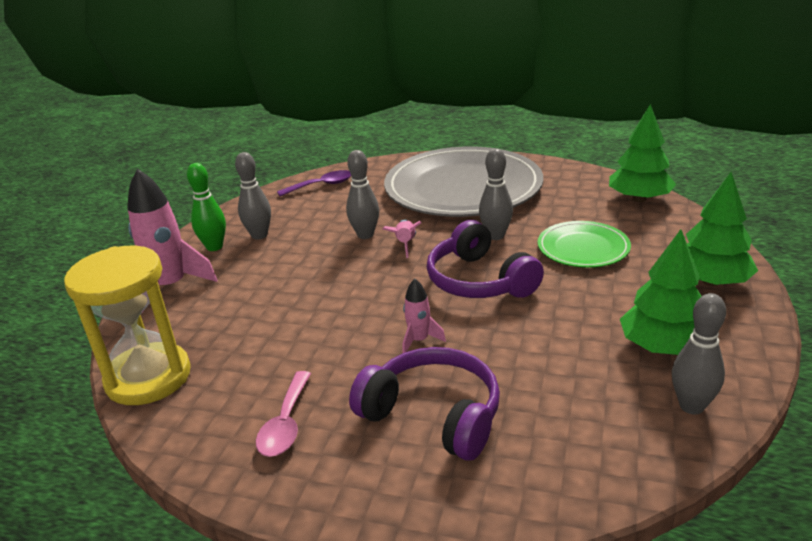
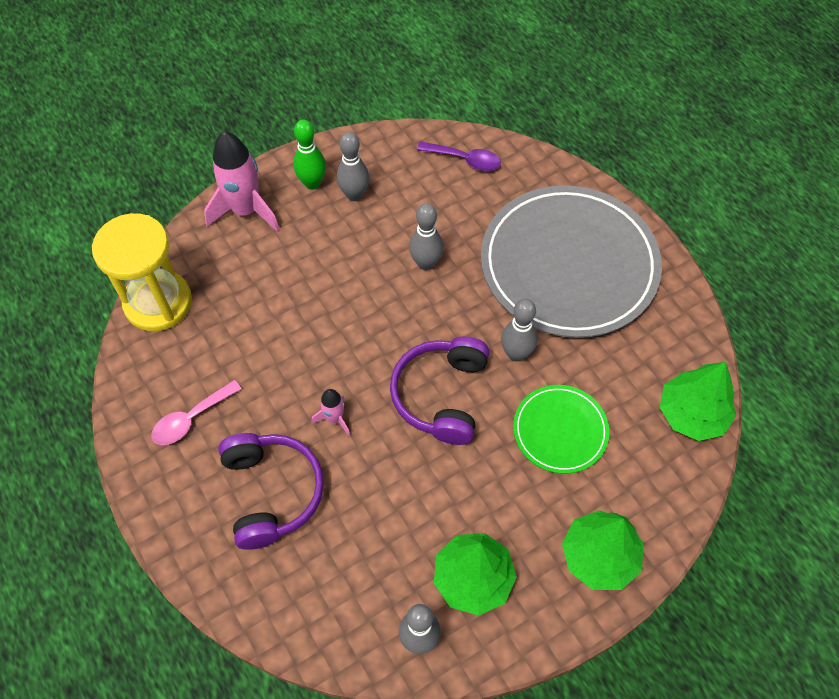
camera: 40 degrees right, 30 degrees up
(405, 244) = (441, 302): pink rocket -> none

